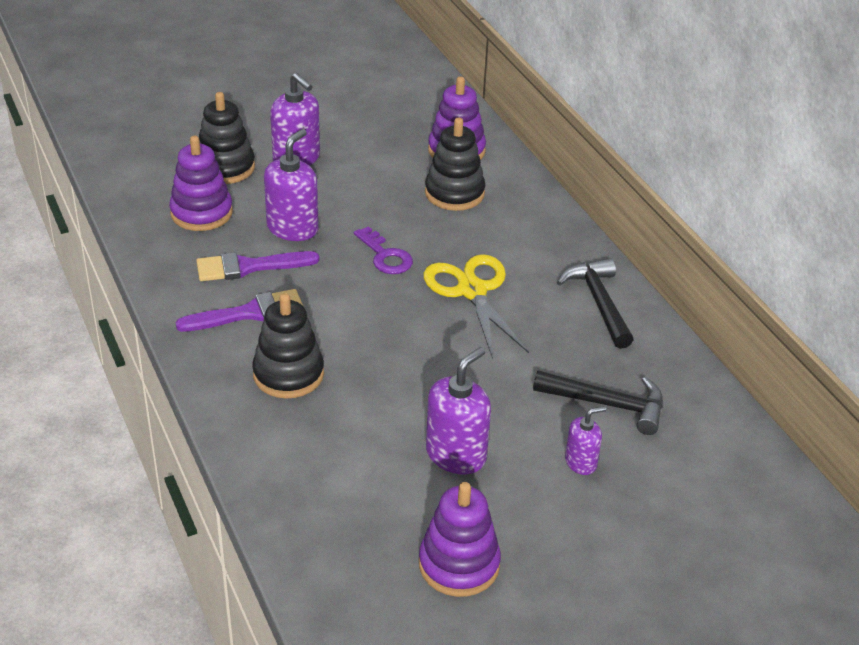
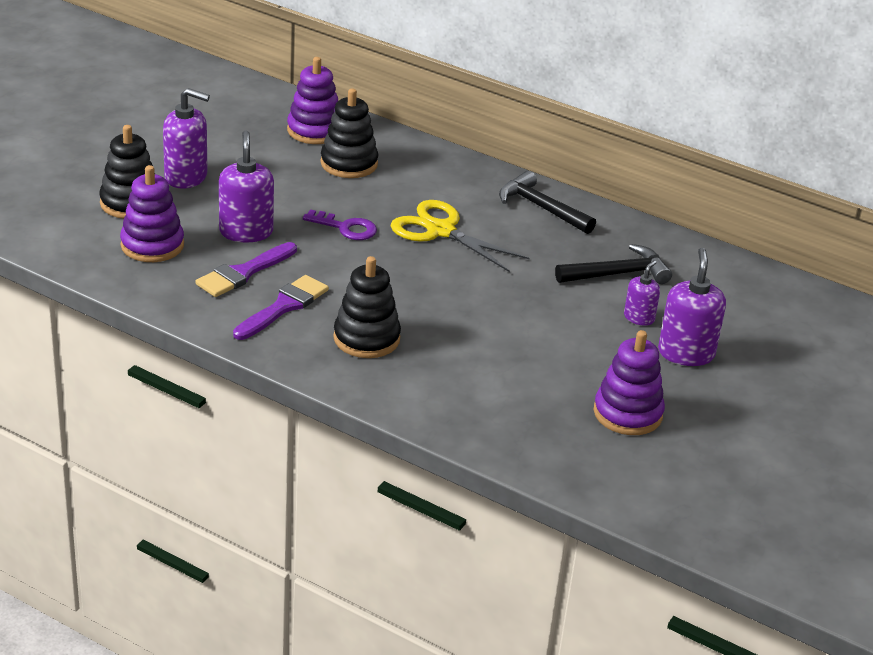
camera: 35 degrees left, 5 degrees down
(456, 454) = (550, 345): purple soap dispenser -> purple soap dispenser (686, 353)

